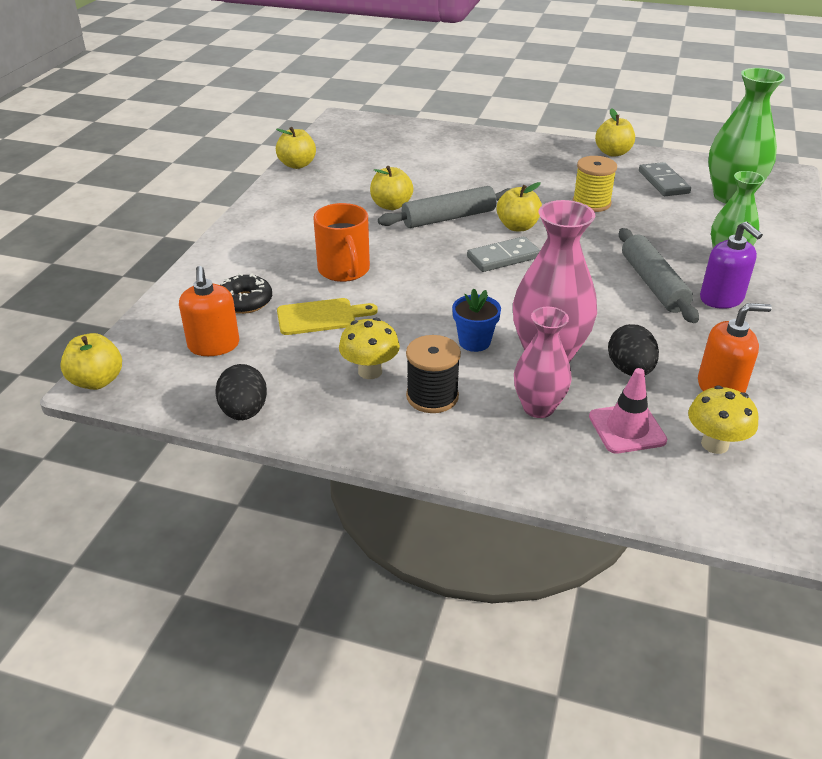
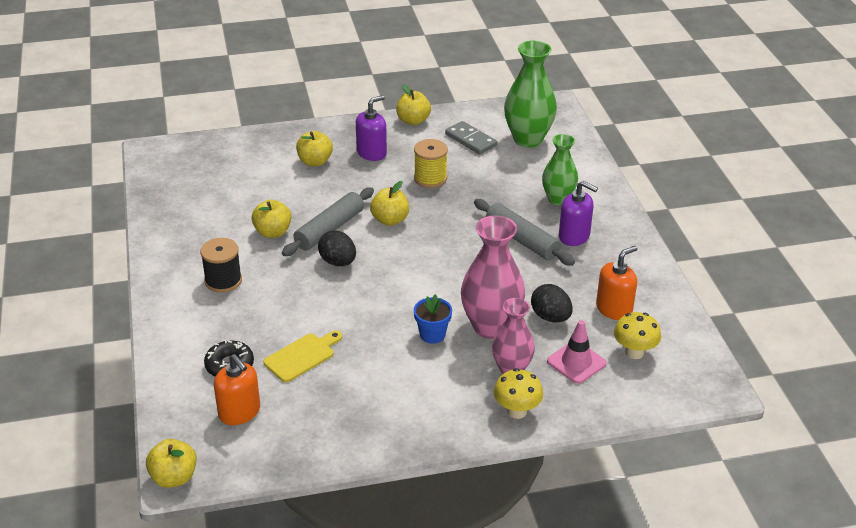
camera: 30 degrees left, 0 degrees up
(244, 412) = (312, 455): black egg -> black egg (338, 262)
(297, 165) = (153, 215): yellow apple -> yellow apple (315, 162)
(344, 270) = (285, 308): orange mug -> none
(370, 371) = (377, 387): yellow mushroom -> yellow mushroom (517, 411)
(432, 396) = (435, 389): black spool -> black spool (223, 281)
(503, 257) = (400, 253): grey domino -> none
(547, 168) = (371, 153): none -> purple soap dispenser

